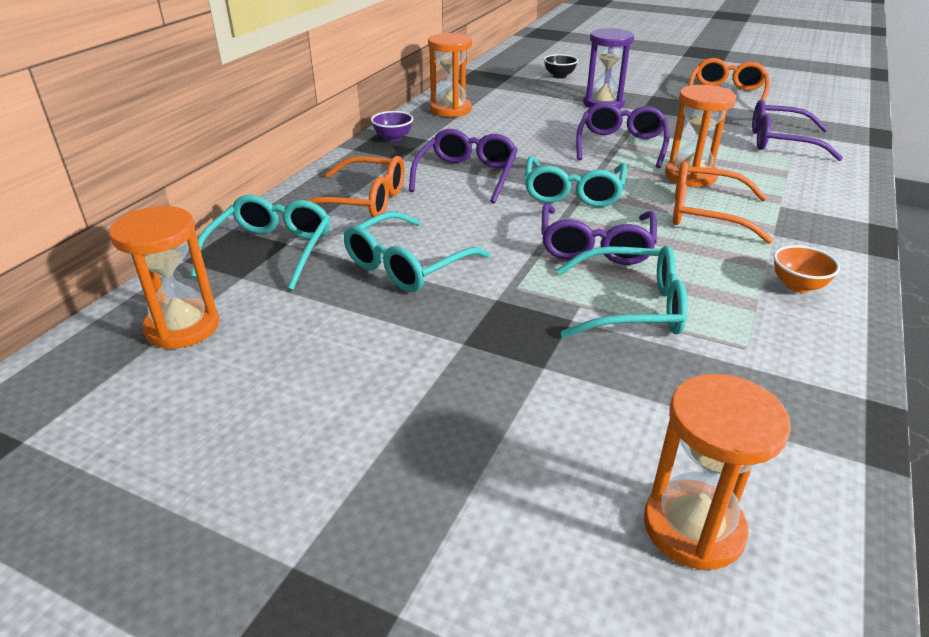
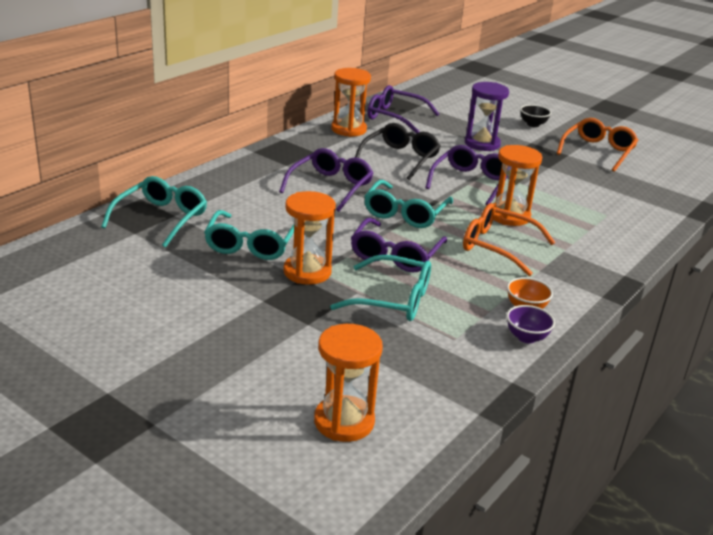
camera: 10 degrees right, 5 degrees down
(182, 327) = (86, 258): orange hourglass -> orange hourglass (307, 272)
(363, 201) = (242, 194): orange glasses -> none
(393, 138) = (289, 147): purple bowl -> purple bowl (526, 337)
(406, 265) = (251, 245): turquoise glasses -> turquoise glasses turned 45 degrees counterclockwise
(527, 131) = (400, 158): none -> black glasses
(559, 76) = (461, 112): black bowl -> black bowl (533, 124)
(780, 142) = (609, 200): purple glasses -> purple glasses (395, 117)

